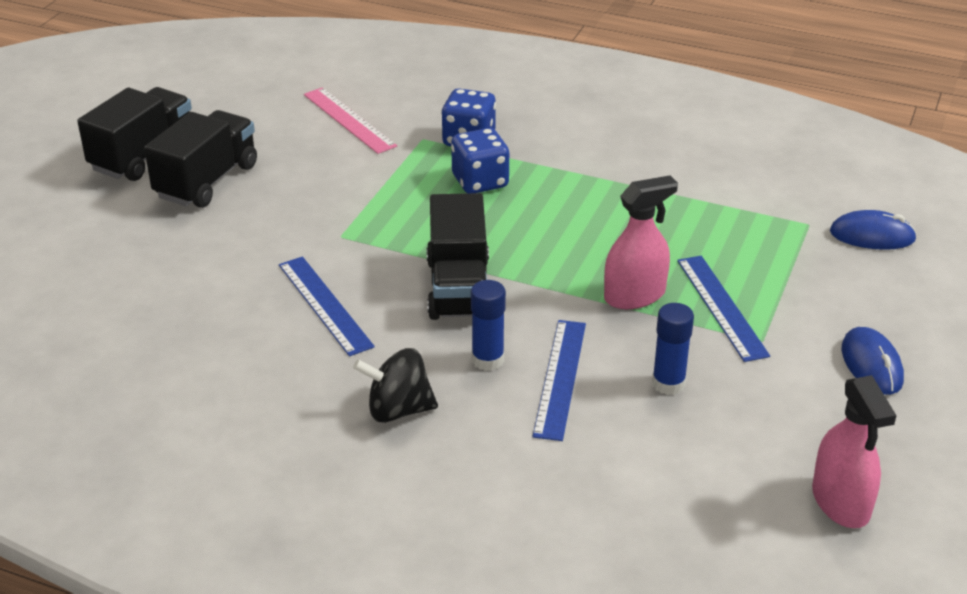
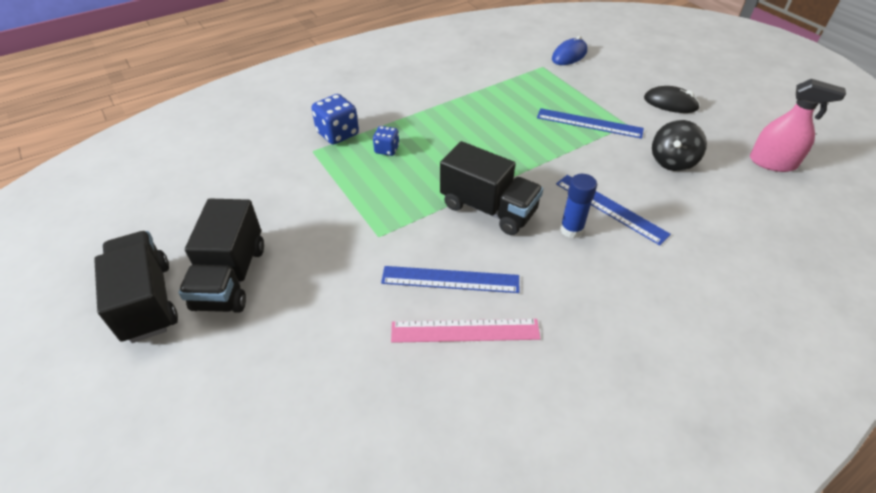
camera: 55 degrees left, 10 degrees up
(207, 181) = (231, 277): black truck -> black truck turned 150 degrees counterclockwise
(349, 120) = (249, 171): pink ruler -> pink ruler (465, 330)
(398, 410) = (594, 294): black spinning top -> black spinning top (672, 161)
(480, 181) = (387, 149): blue dice -> blue dice, size x0.61
(634, 295) = (555, 146): pink spray bottle -> none
(668, 384) = (643, 171): blue glue stick -> none
(871, 365) = (670, 103): blue mouse -> black mouse

